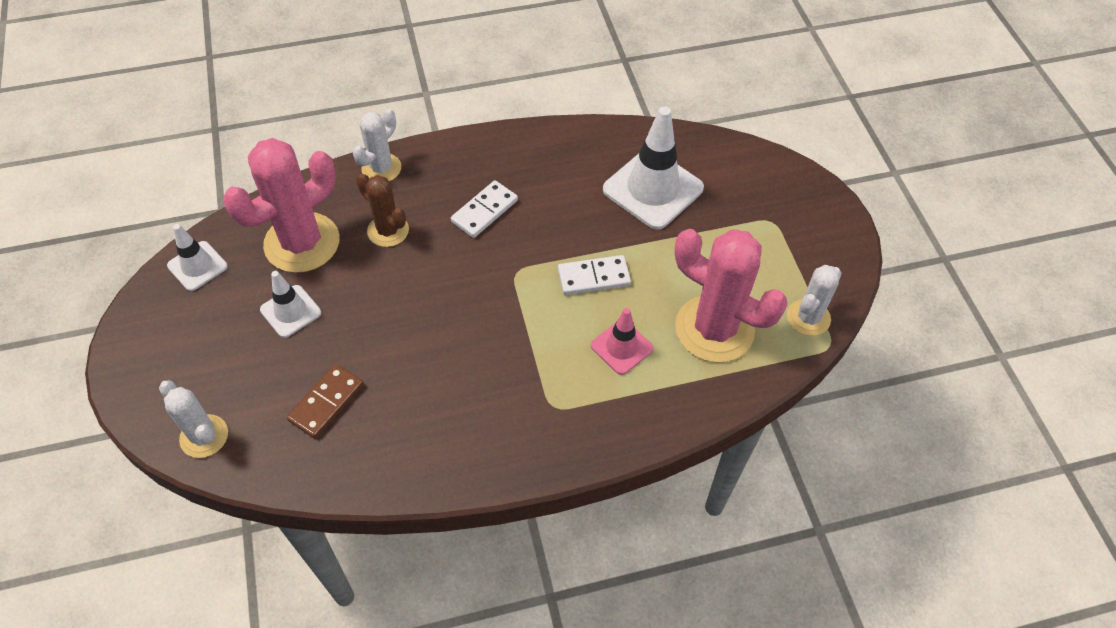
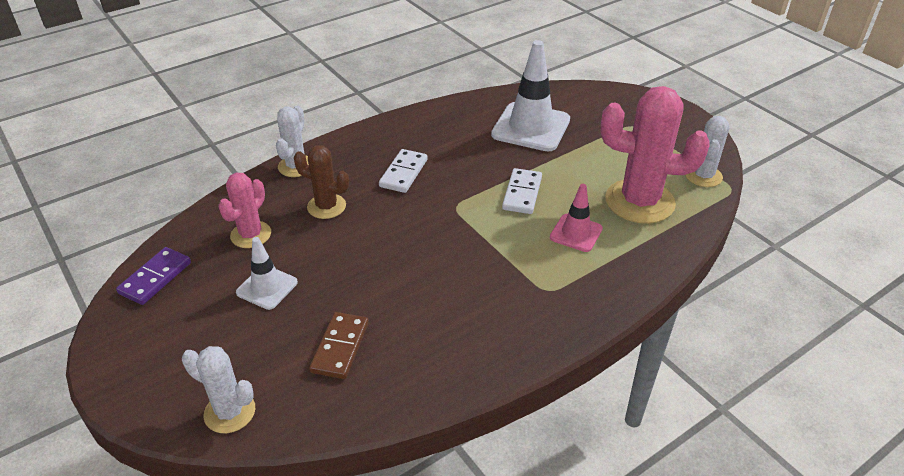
camera: 20 degrees left, 15 degrees down
(197, 266) = (155, 278): white traffic cone -> purple domino
(302, 243) = (251, 235): pink cactus -> pink cactus, size x0.56
(594, 277) = (522, 193): white domino -> white domino turned 45 degrees counterclockwise

